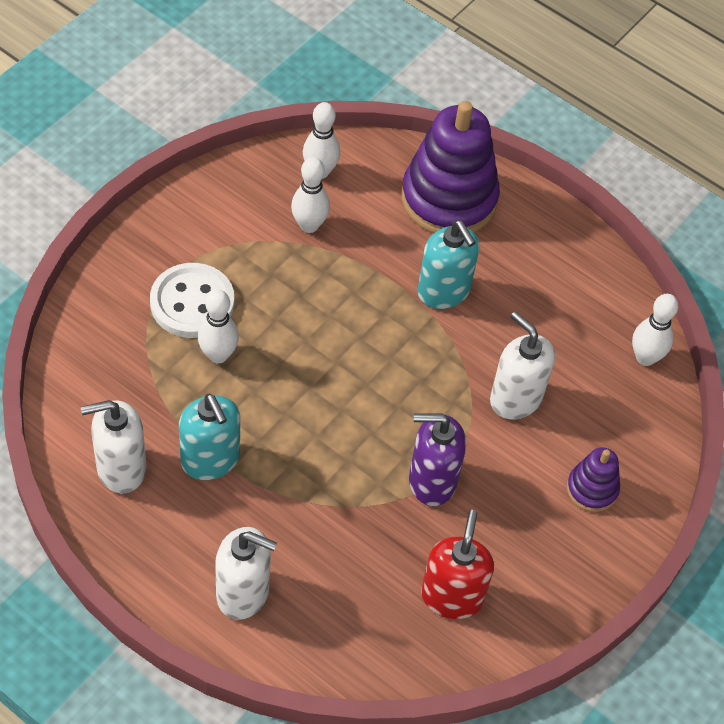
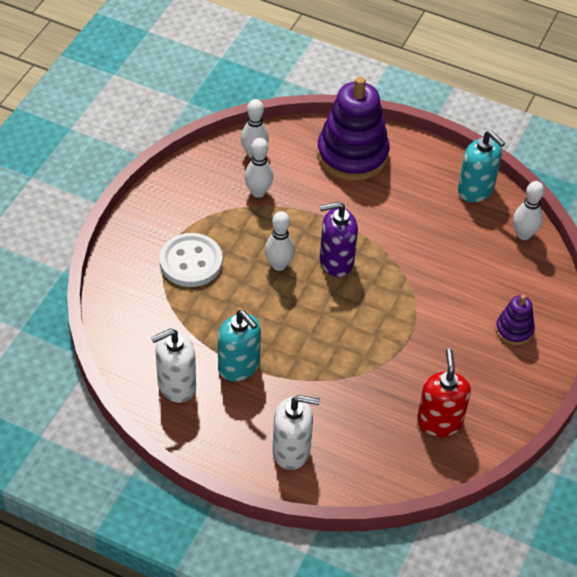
camera: 10 degrees left, 5 degrees down
(218, 355) = (221, 294): white bowling pin -> white bowling pin (279, 265)
(431, 481) = (401, 348): purple soap dispenser -> purple soap dispenser (336, 261)
(444, 291) = (369, 218): turquoise soap dispenser -> turquoise soap dispenser (475, 190)
(515, 398) = (442, 280): white soap dispenser -> none

